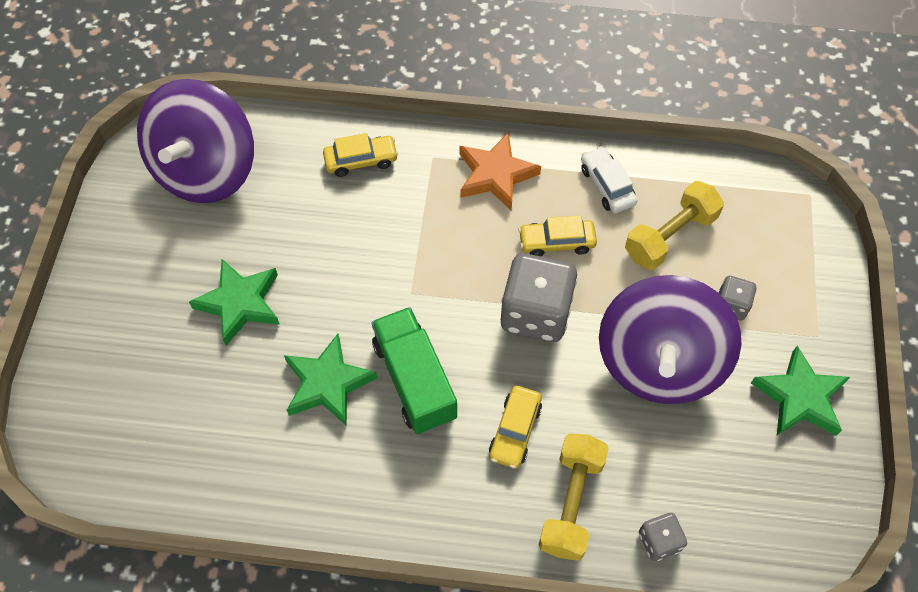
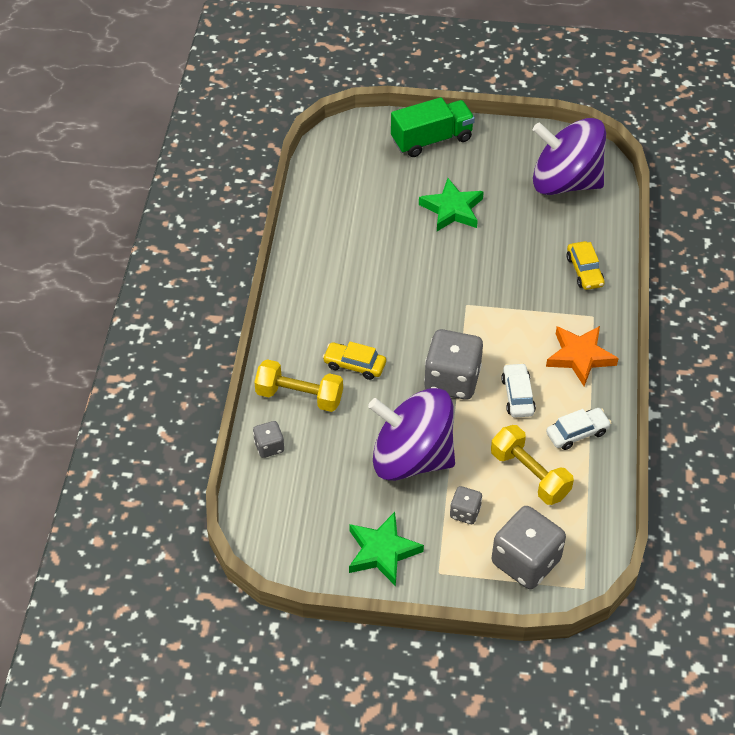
camera: 90 degrees right, 10 degrees down
(327, 383) = (390, 260): green star -> none
(414, 380) = (393, 307): green truck -> green truck (431, 139)
(556, 242) = (517, 395): yellow car -> white car
(787, 247) = (526, 561): none -> grey dice

